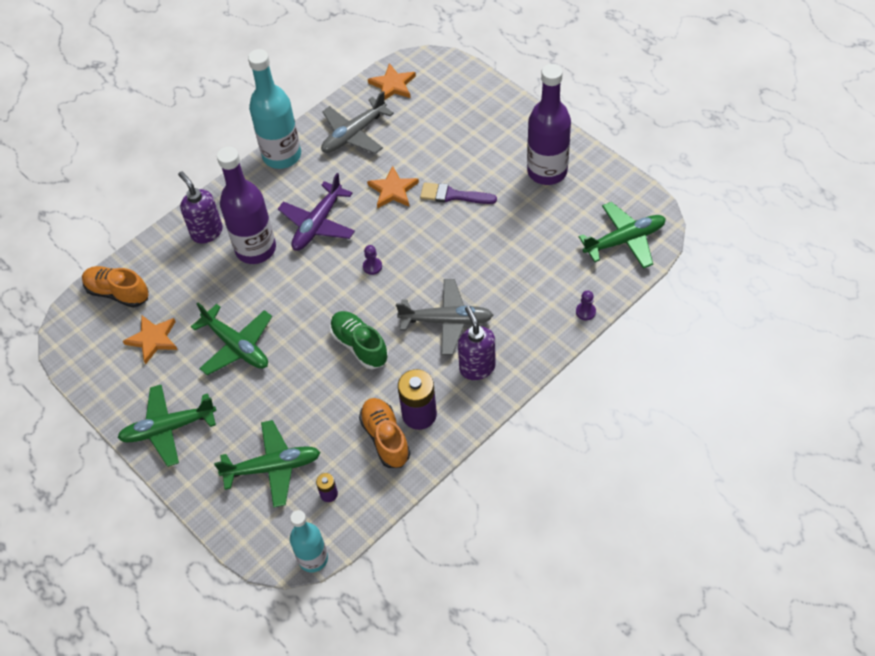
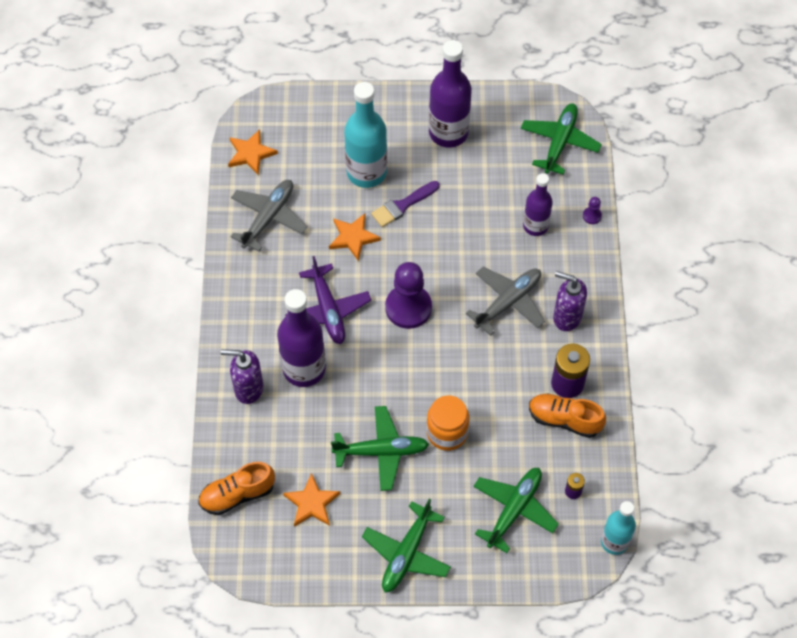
camera: 50 degrees left, 5 degrees up
(282, 155) = (232, 280): turquoise bottle -> turquoise bottle (366, 172)
(294, 373) = (447, 433): none -> orange jar
(354, 134) = (268, 217): grey plane -> grey plane turned 150 degrees counterclockwise
(359, 345) = (469, 372): green shoe -> none
(372, 266) = (408, 308): purple pawn -> purple pawn, size x2.41
(533, 284) = (535, 226): none -> purple bottle

